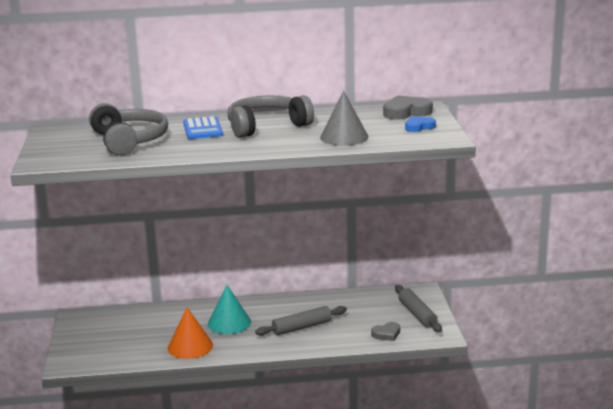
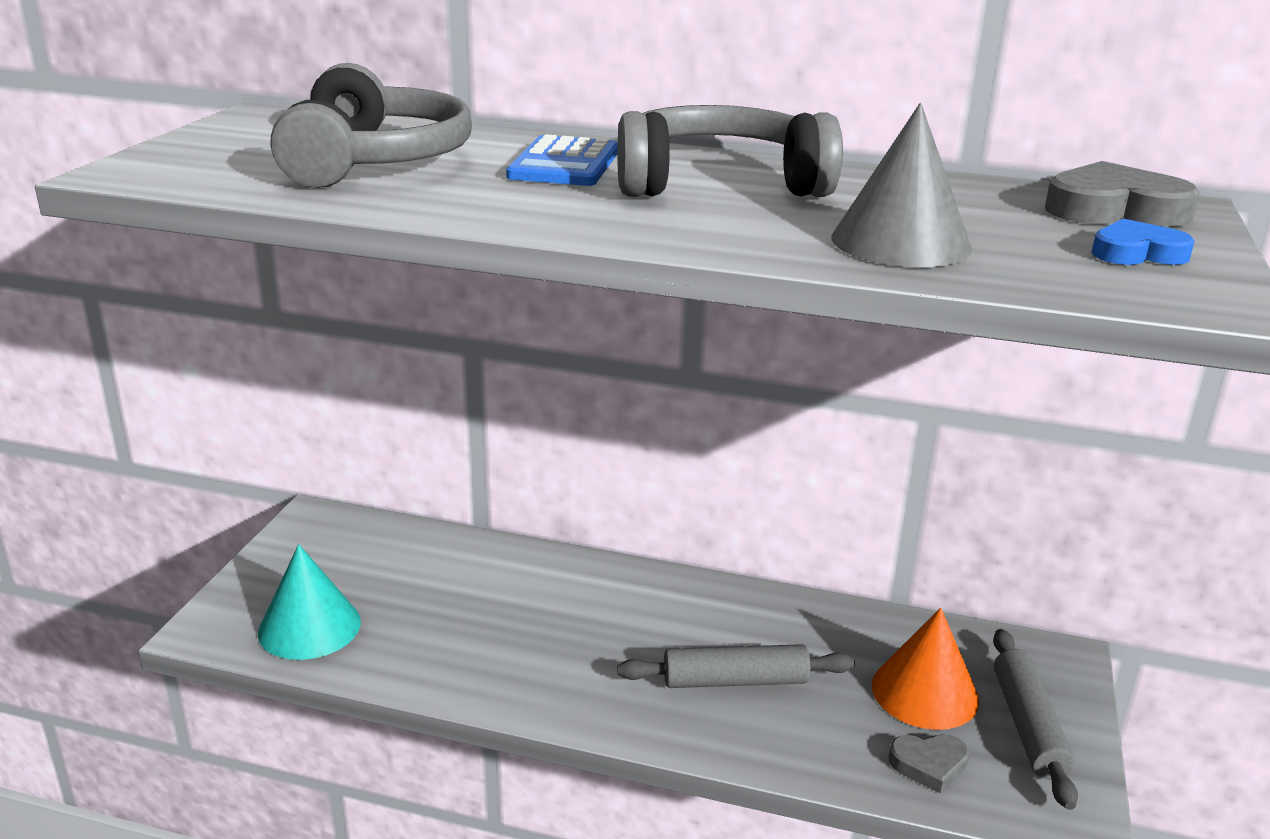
camera: 20 degrees right, 5 degrees up
(190, 346) = (469, 660): orange cone -> orange cone (924, 692)
(229, 323) = (586, 620): turquoise cone -> turquoise cone (309, 627)

